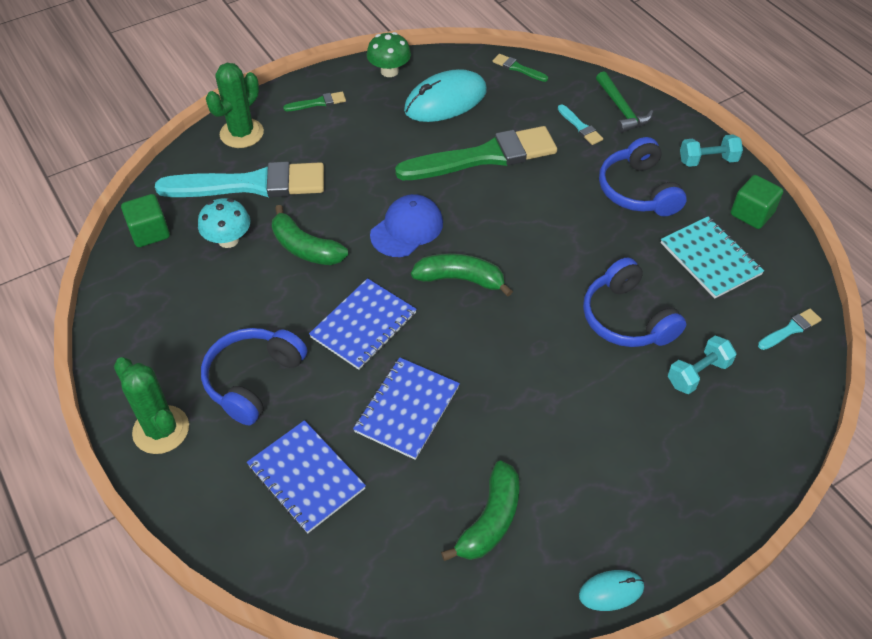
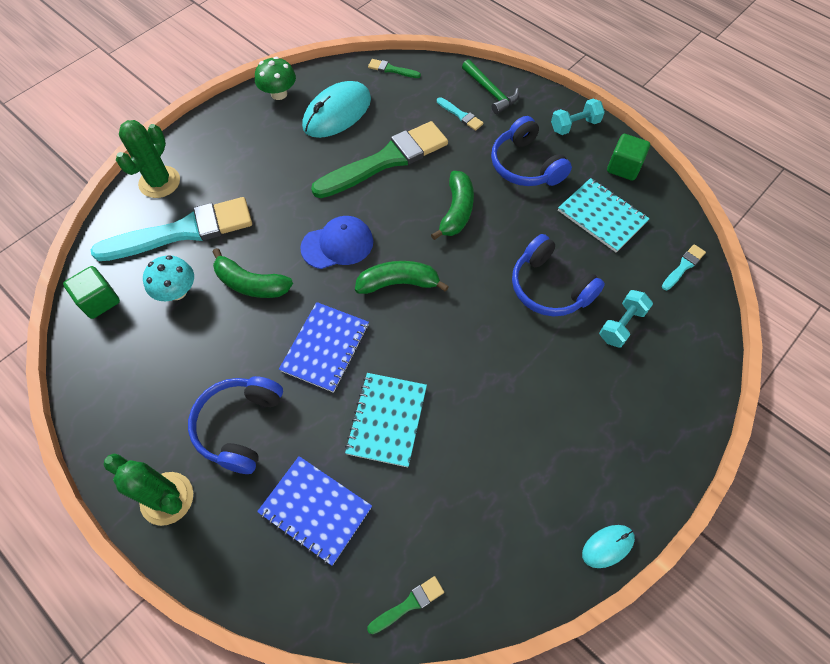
camera: 15 degrees left, 10 degrees up
(318, 103) = (222, 137): green brush -> green brush (408, 604)
(407, 229) = (337, 244): blue cap -> blue cap turned 45 degrees clockwise
(407, 409) = (387, 420): blue notebook -> turquoise notebook
(490, 520) = (488, 508): green banana -> green banana (456, 211)

